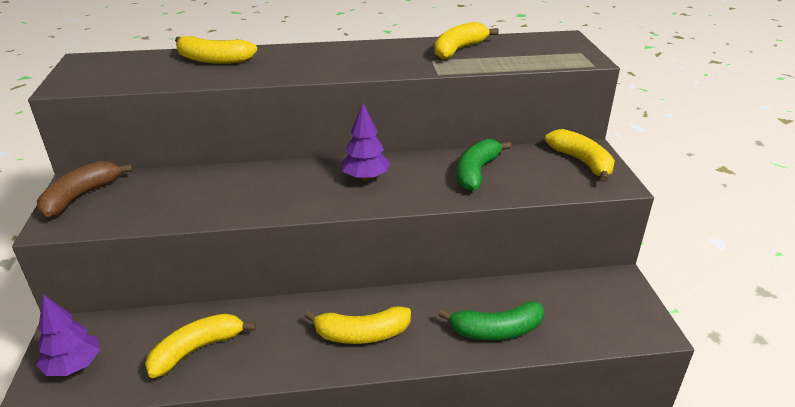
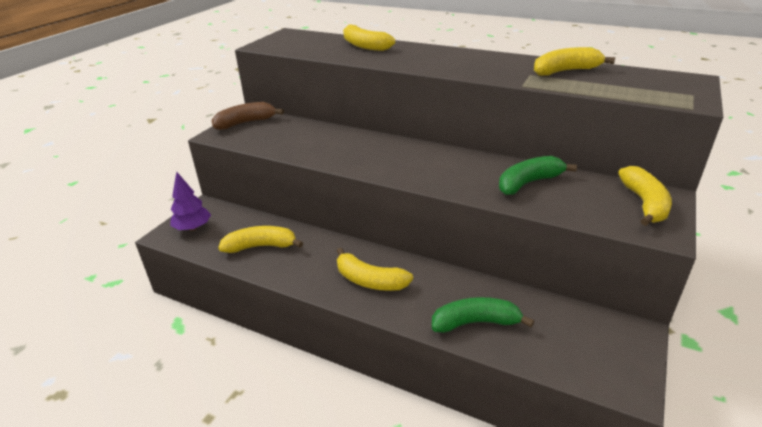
camera: 35 degrees right, 0 degrees up
(365, 177) = (432, 161): purple tree -> none
(496, 330) = (475, 322): green banana -> green banana turned 150 degrees clockwise

